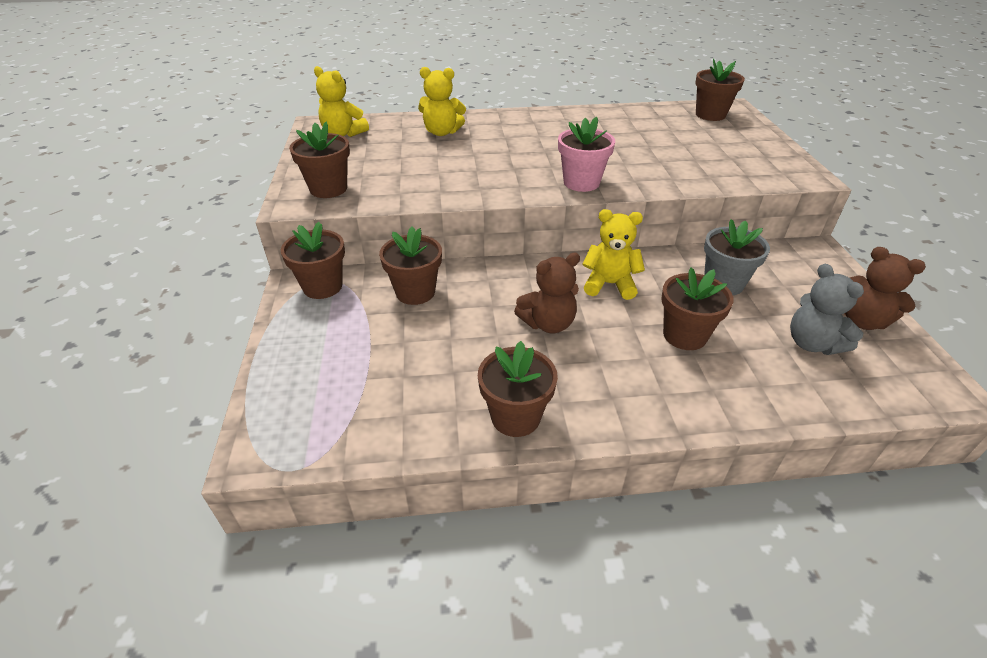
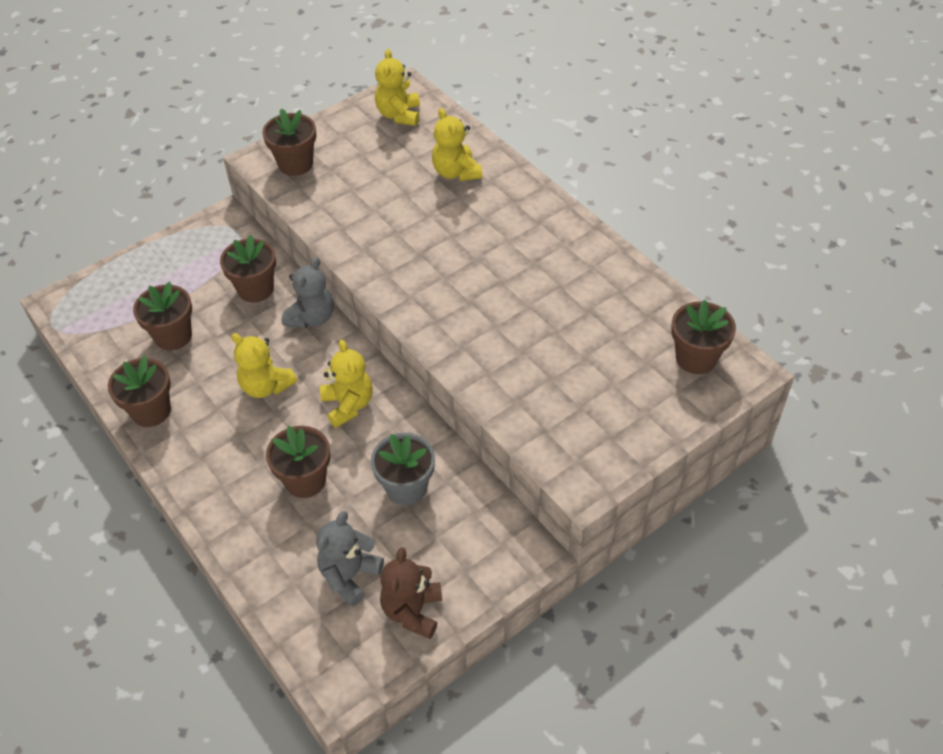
camera: 60 degrees right, 10 degrees up
(322, 286) = (228, 235): brown flower pot -> brown flower pot (173, 336)
(487, 272) = (312, 317): none -> grey teddy bear
(548, 323) = (266, 386): brown teddy bear -> yellow teddy bear
(581, 182) = (426, 310): pink flower pot -> none

